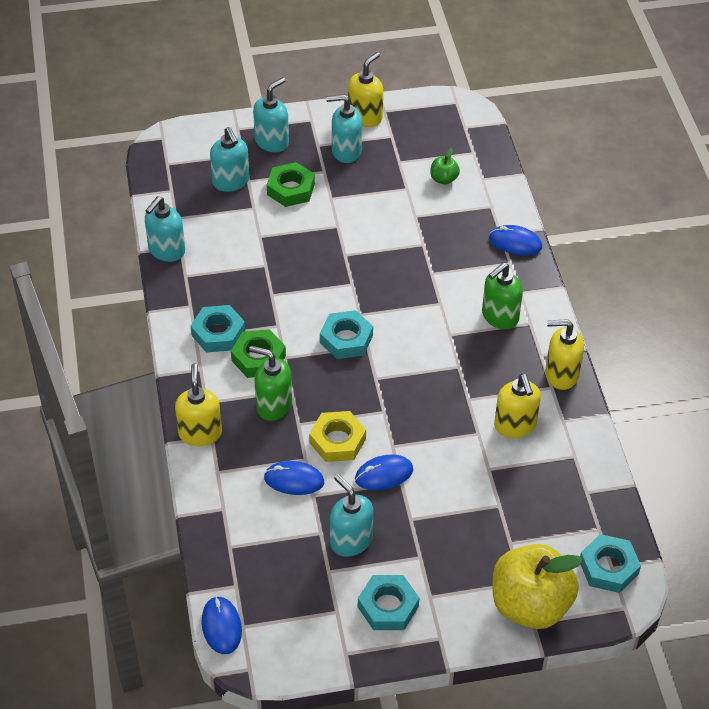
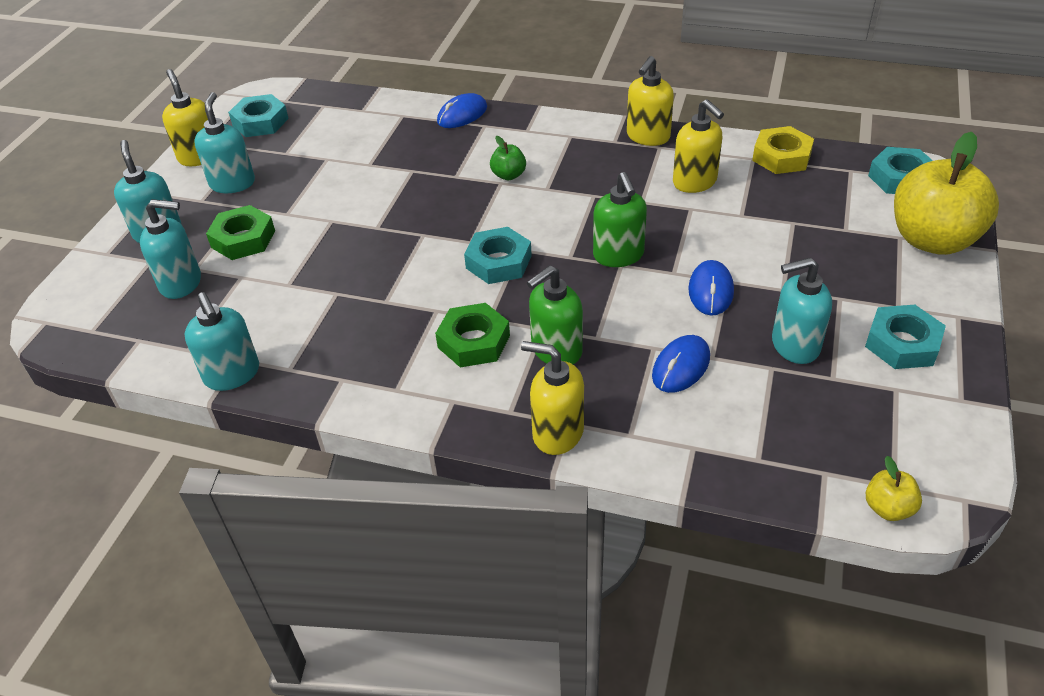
camera: 60 degrees left, 5 degrees down
(218, 333) = (407, 366): turquoise nut -> turquoise nut (260, 122)
(221, 626) = (888, 508): blue mouse -> yellow apple
(337, 441) = (642, 312): yellow nut -> yellow nut (781, 157)
(346, 151) = (232, 183): turquoise soap dispenser -> turquoise soap dispenser turned 150 degrees clockwise
(444, 179) = (339, 132): green apple -> green apple (508, 175)
(499, 317) = (548, 151): green soap dispenser -> green soap dispenser (618, 255)
(515, 426) = (695, 182): yellow soap dispenser -> yellow soap dispenser turned 45 degrees clockwise

